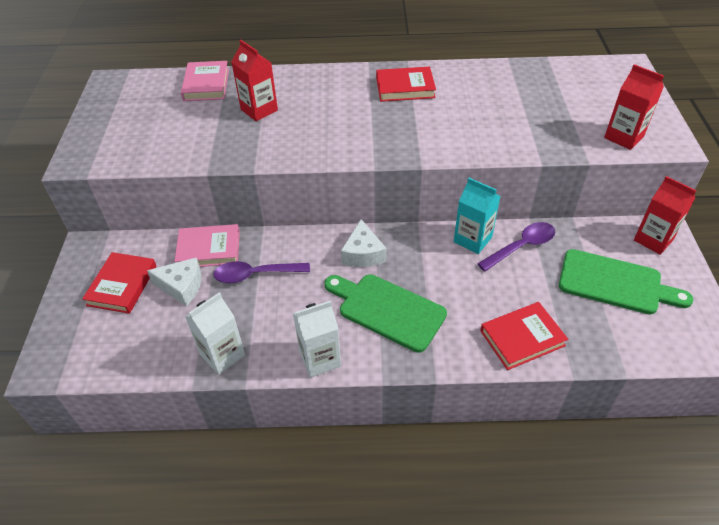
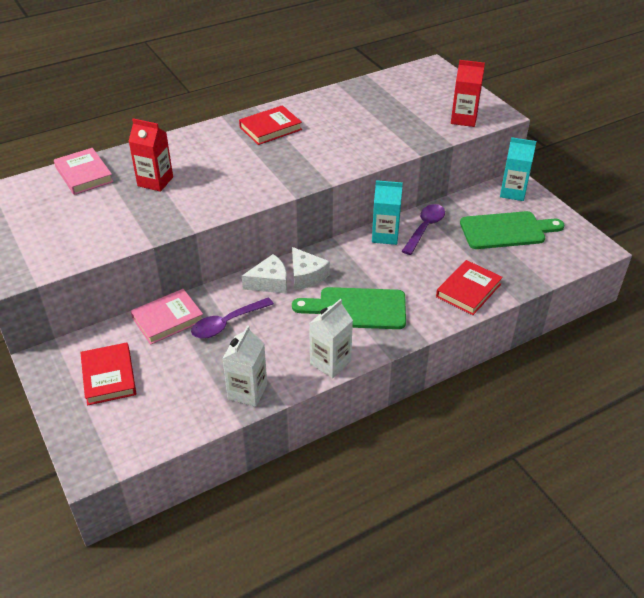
camera: 30 degrees left, 5 degrees down
(182, 286) = (167, 356): white cheese -> white cheese (269, 282)
(653, 240) = (512, 192): red carton -> turquoise carton

